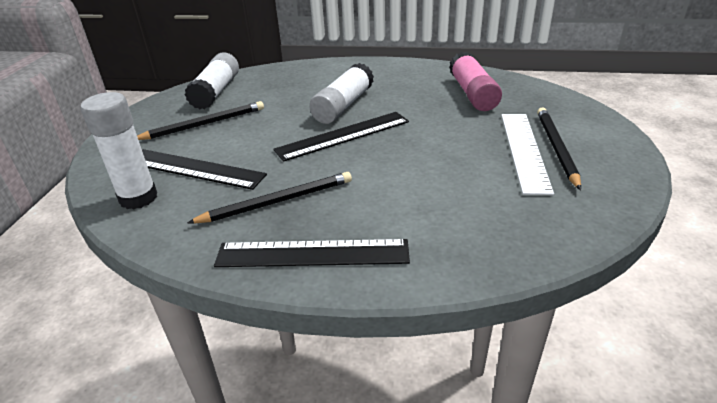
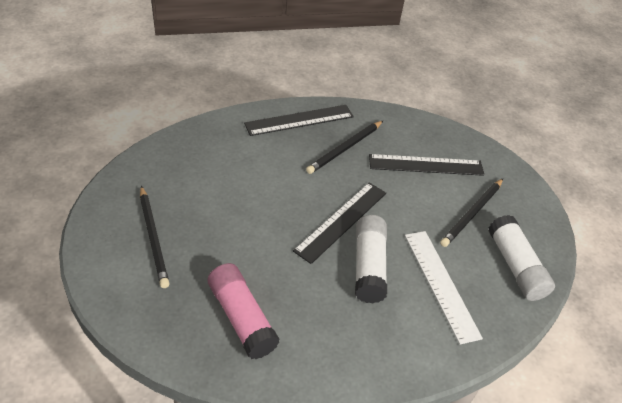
camera: 150 degrees right, 10 degrees up
(138, 198) = (435, 136): white glue stick -> none
(524, 150) = (181, 230): white ruler -> white ruler (441, 284)

